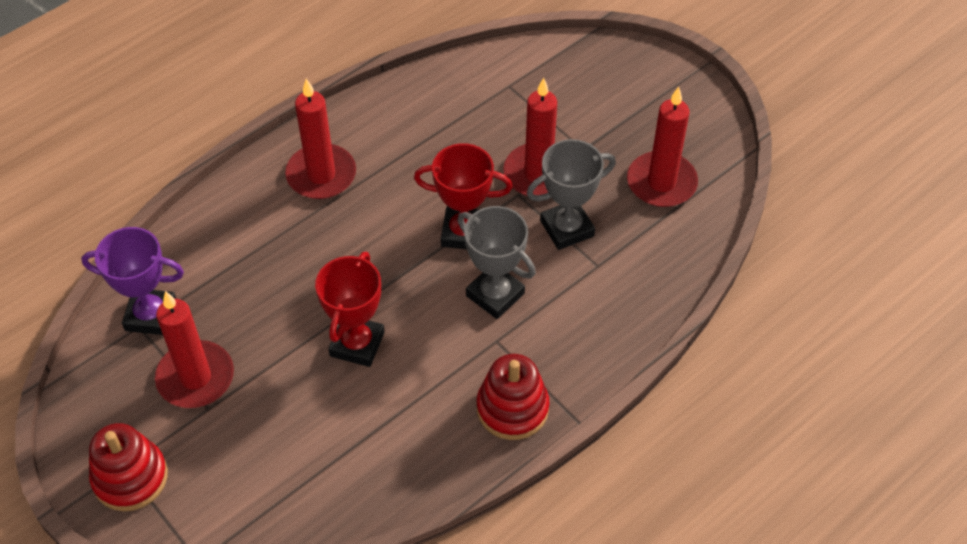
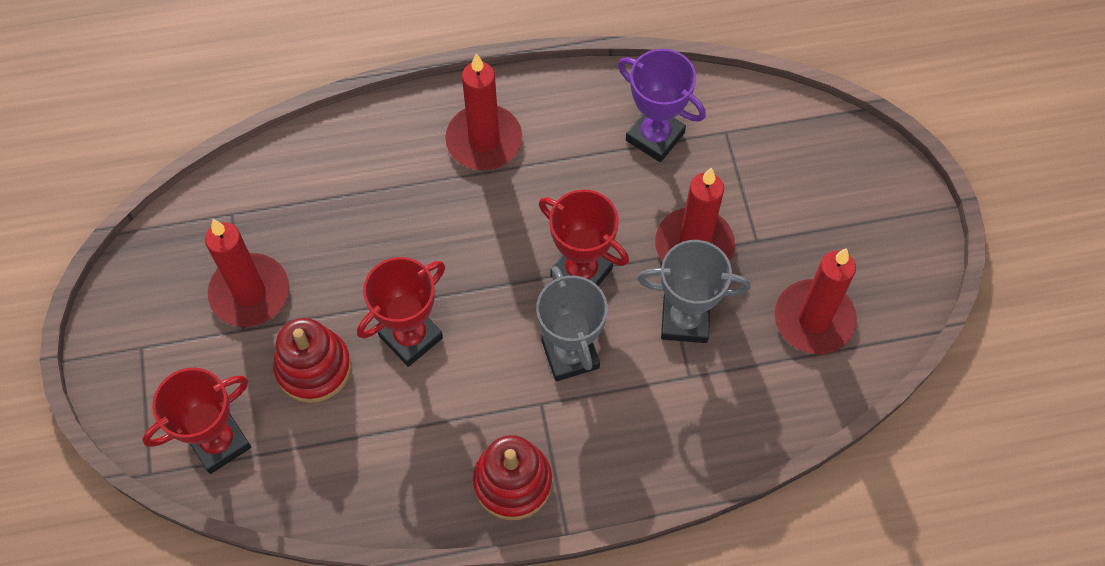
camera: 30 degrees right, 10 degrees up
(130, 477) = (140, 361): red stacking toy -> red stacking toy (313, 368)
(151, 315) = (247, 209): purple trophy -> purple trophy (655, 136)
(244, 504) = (219, 442): none -> red trophy

